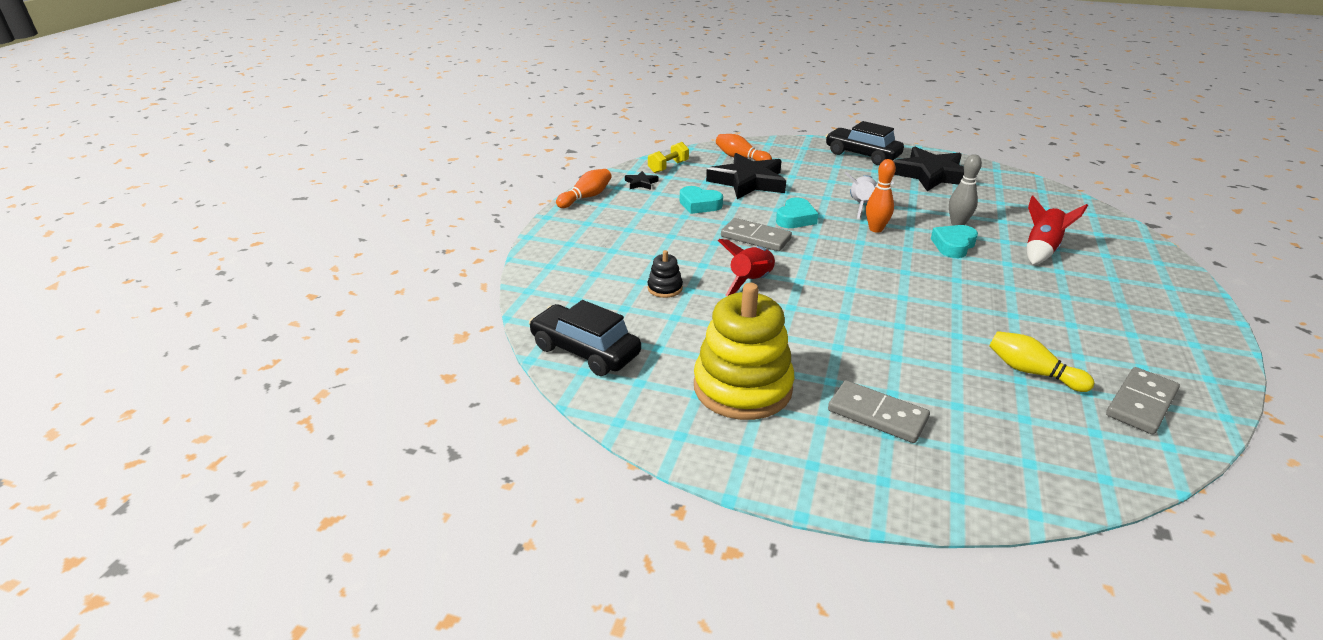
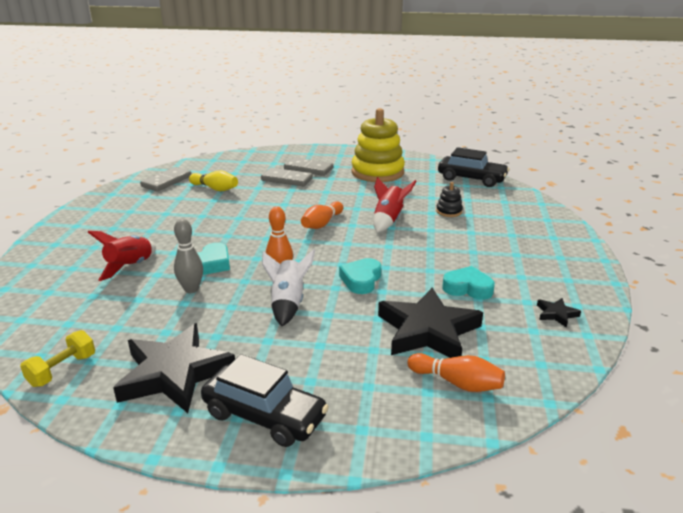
camera: 170 degrees right, 5 degrees down
(586, 197) = (595, 286): orange bowling pin -> orange bowling pin (322, 224)
(668, 167) = (547, 348): yellow dumbbell -> yellow dumbbell (62, 370)
(755, 237) = (395, 256): grey domino -> grey domino (287, 179)

